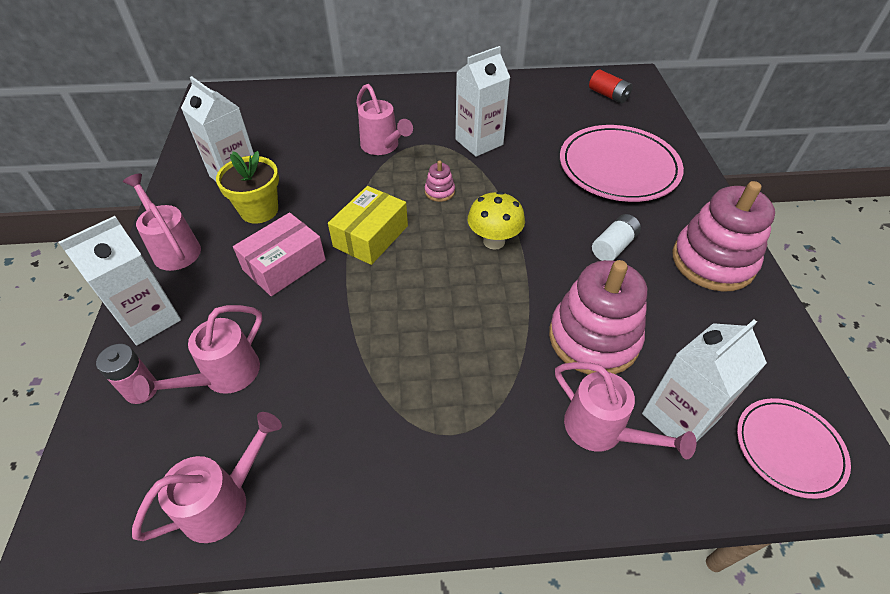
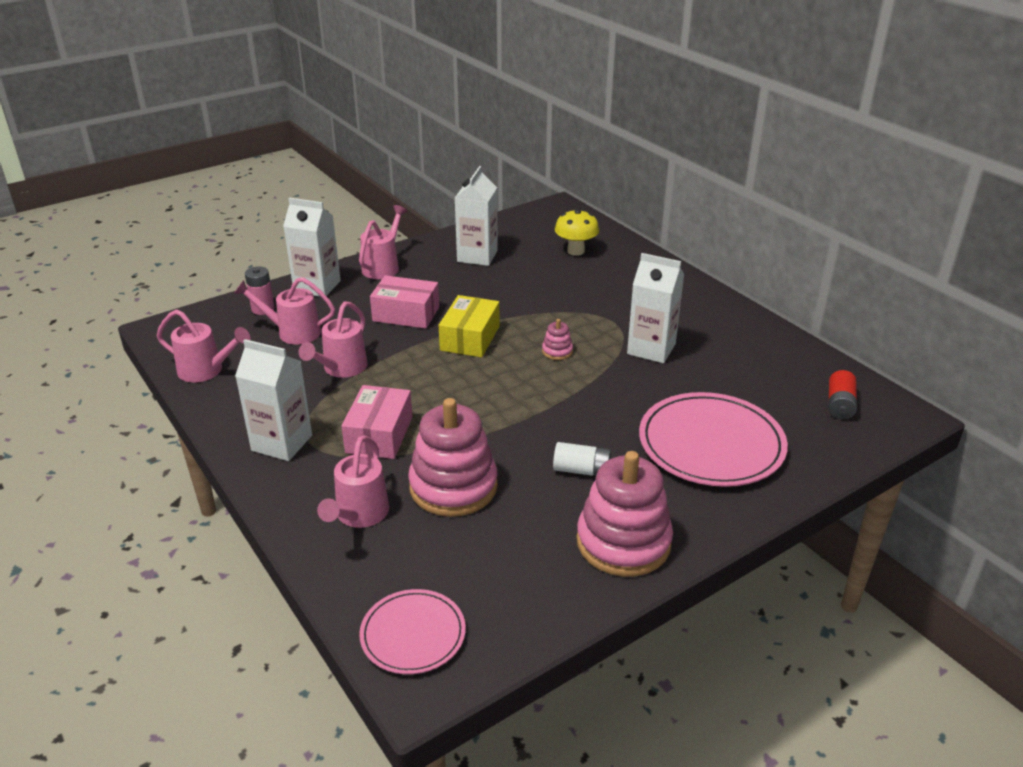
camera: 60 degrees right, 15 degrees down
(259, 210) = (451, 281): yellow flower pot -> none
(371, 236) = (470, 338): yellow box -> yellow box turned 75 degrees counterclockwise
(383, 146) = (585, 303): pink watering can -> pink watering can (341, 369)
(480, 365) = (379, 435): none -> pink box
(494, 241) = (522, 399): yellow mushroom -> yellow mushroom (575, 251)
(679, 417) = (401, 557): white carton -> white carton (282, 443)

